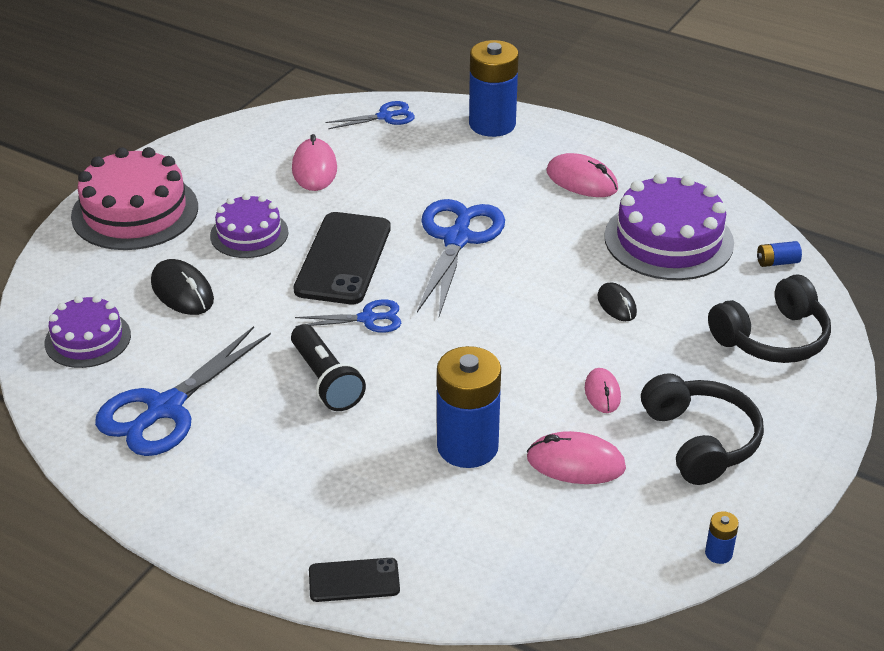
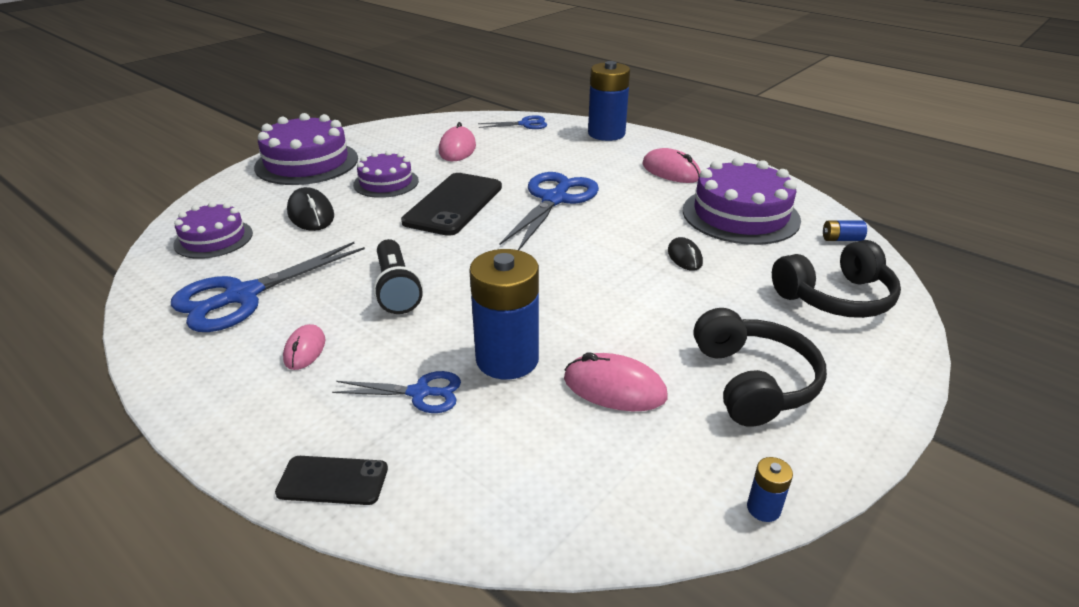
camera: 10 degrees right, 5 degrees down
(135, 211) = (307, 163): pink cake -> purple cake
(368, 319) = (455, 247): blue scissors -> blue scissors (420, 393)
(602, 393) = (656, 326): pink mouse -> pink mouse (305, 350)

